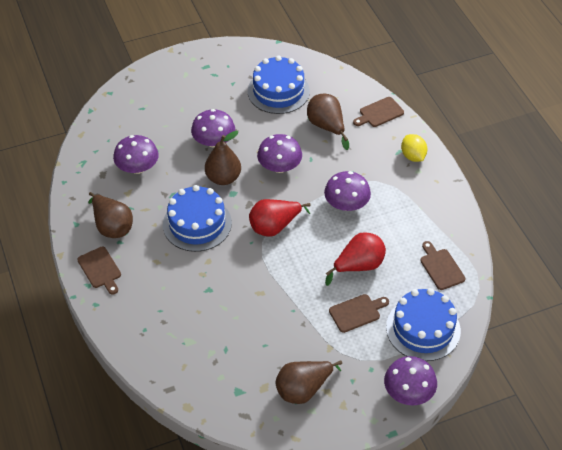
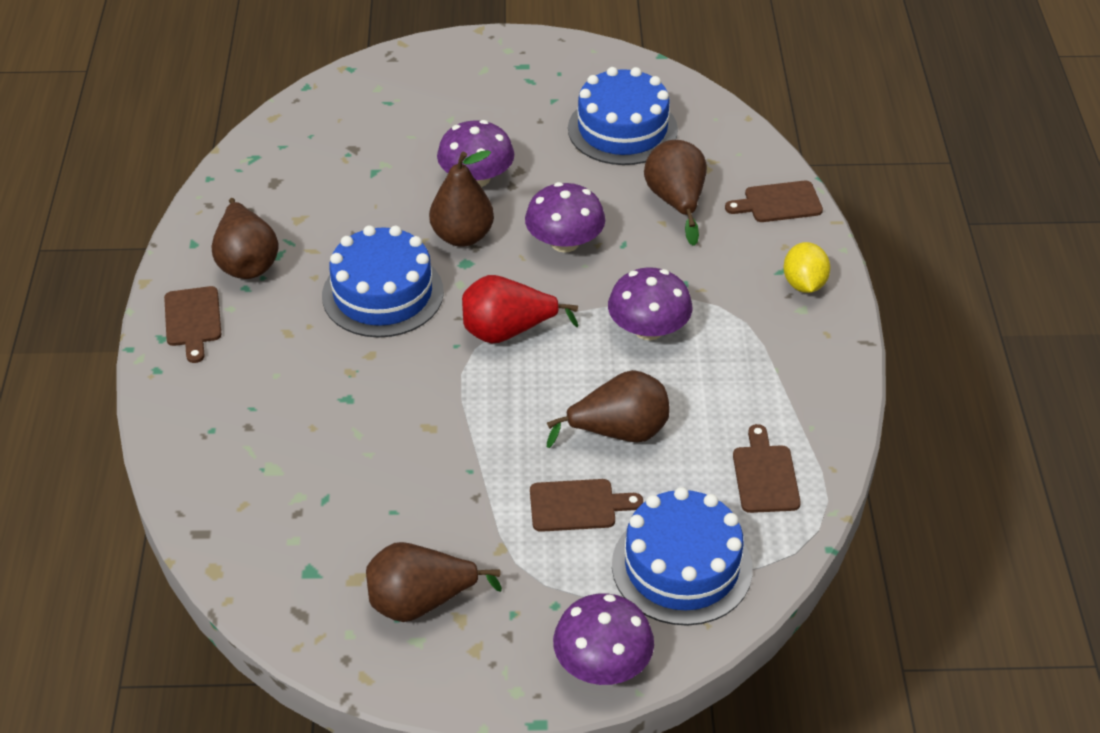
camera: 20 degrees right, 5 degrees down
(137, 167) = (334, 186): purple mushroom -> none
(358, 266) = (619, 432): red pear -> brown pear

